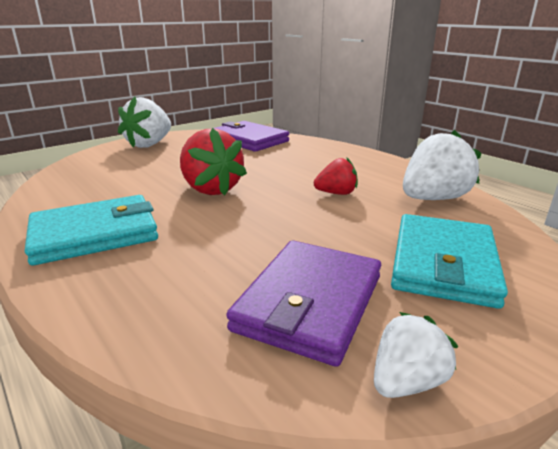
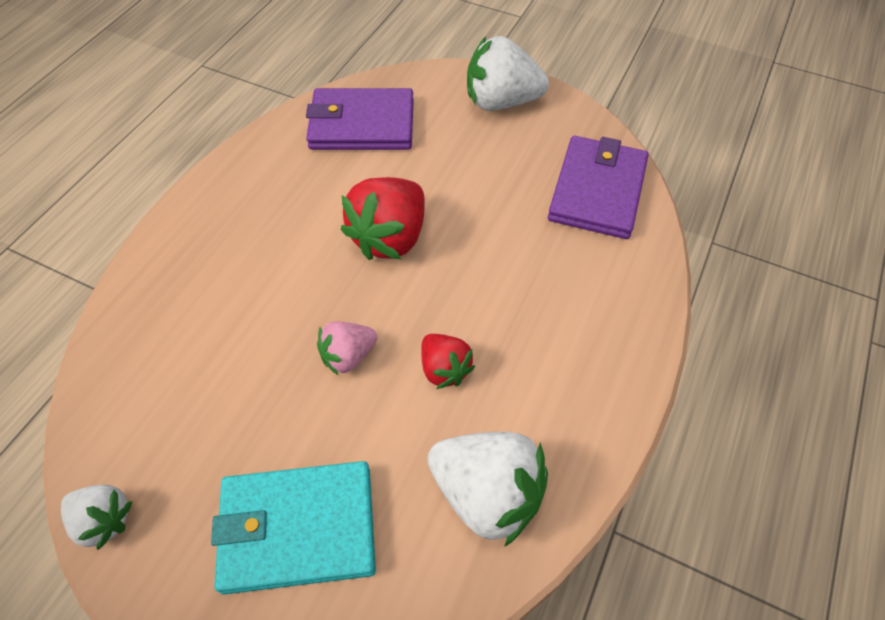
camera: 65 degrees right, 30 degrees up
(95, 234) = (247, 206): turquoise wallet -> none
(300, 219) = (348, 356): none -> pink strawberry
(309, 302) = (187, 420): purple wallet -> purple wallet (362, 124)

